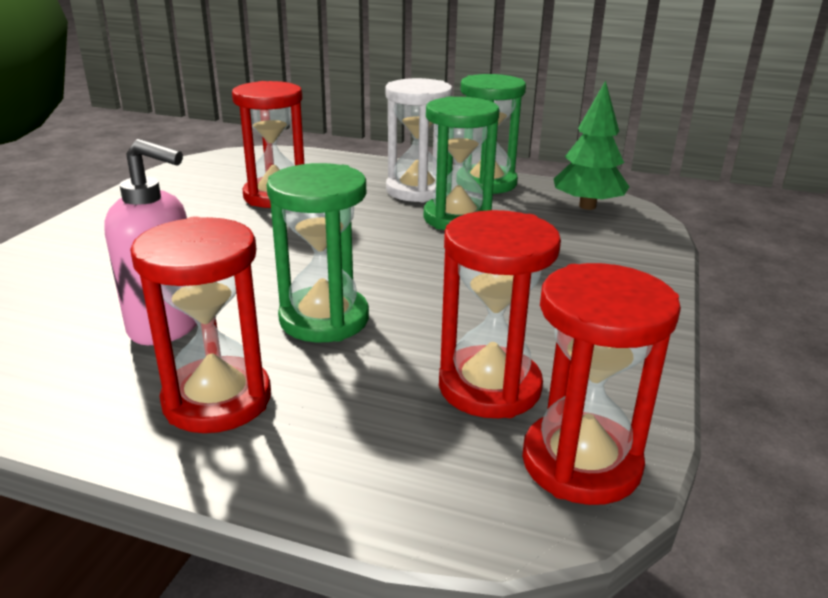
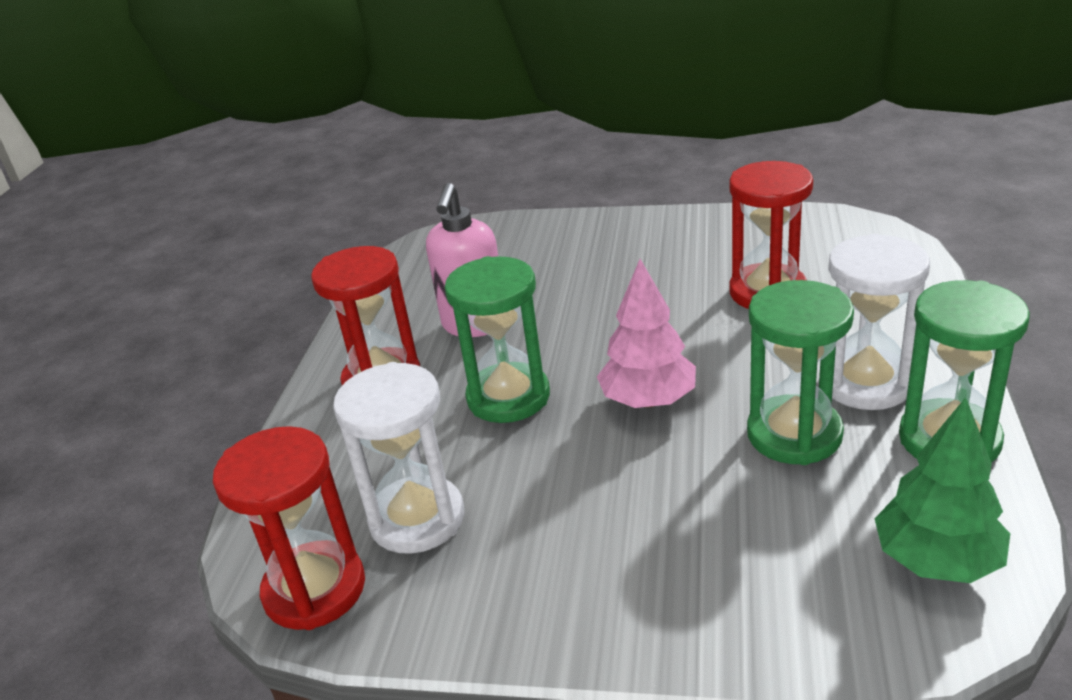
camera: 85 degrees right, 5 degrees up
(381, 258) = (648, 400): none -> pink tree
(489, 387) = (417, 519): red hourglass -> white hourglass

